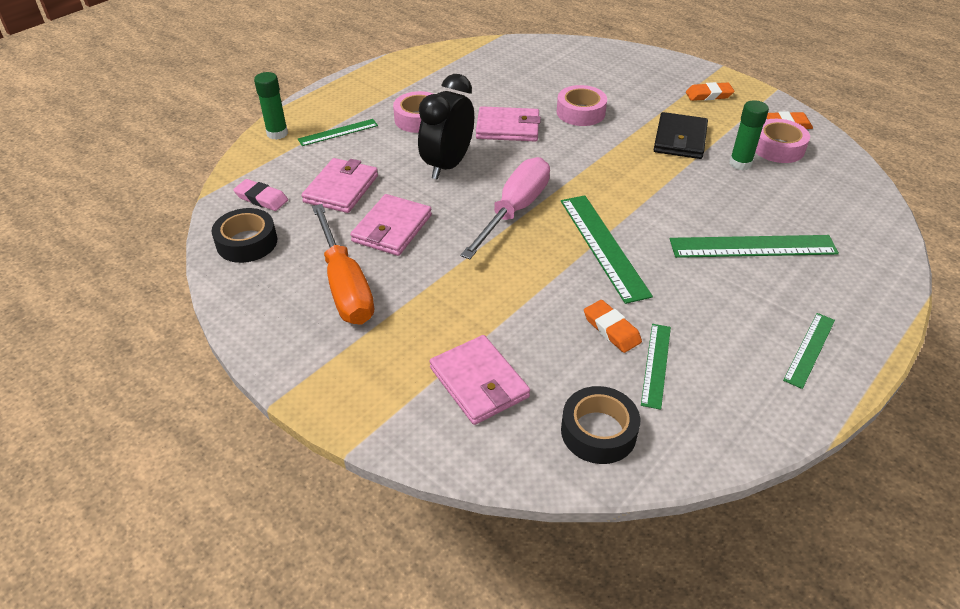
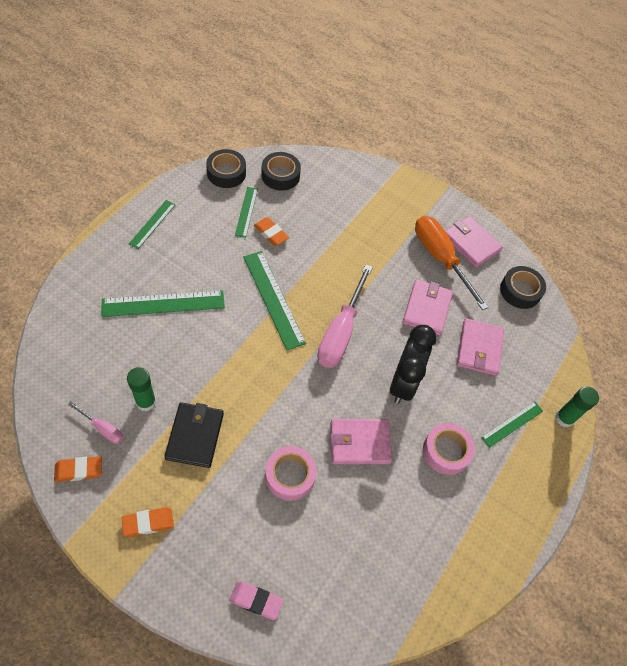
camera: 165 degrees right, 15 degrees up
(261, 198) = (533, 334): pink eraser -> pink eraser (256, 600)
(479, 382) = (345, 199): pink wallet -> pink wallet (471, 243)
(705, 439) = (226, 173): none -> black tape
(777, 148) = (103, 428): pink tape -> pink screwdriver

